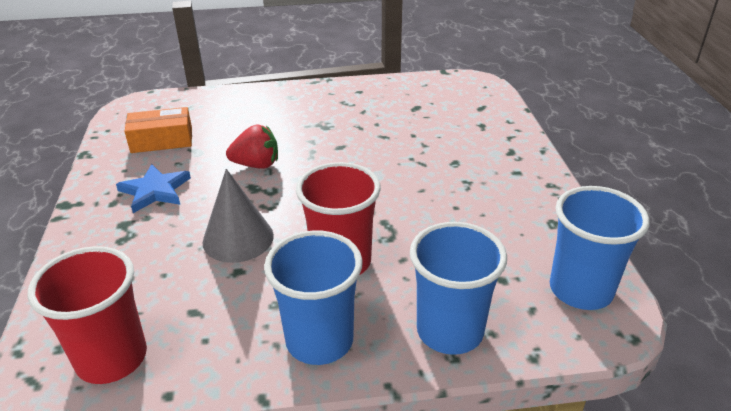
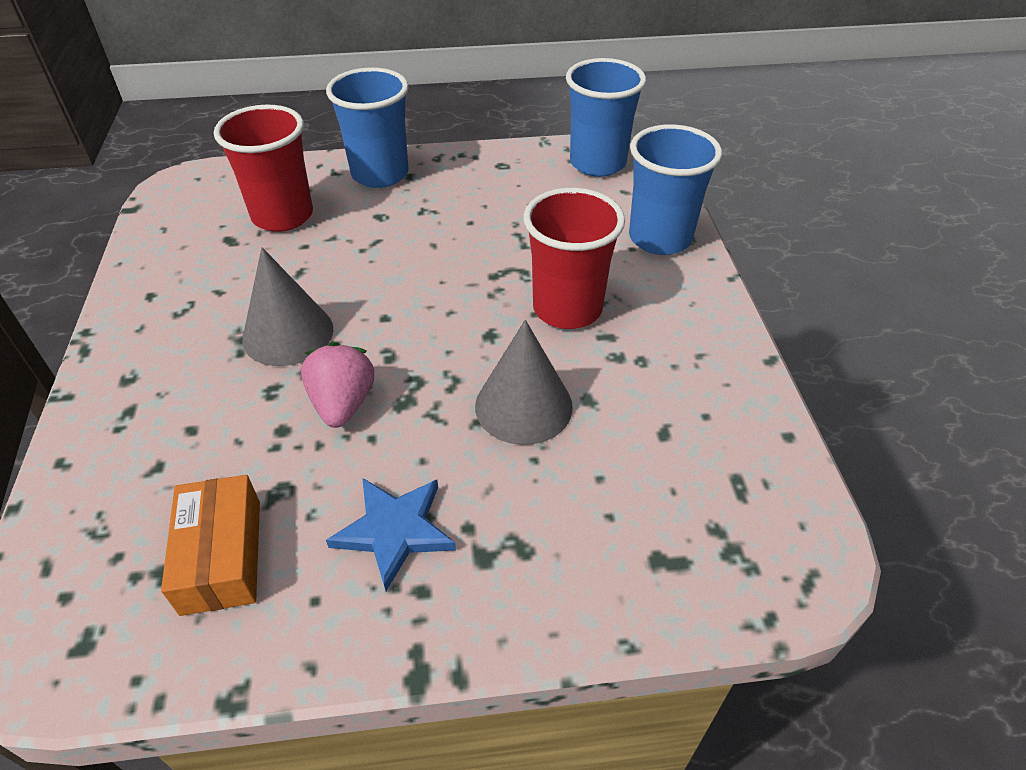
camera: 90 degrees left, 10 degrees up
(112, 358) = (754, 500): red cup -> red cup (282, 216)
(256, 165) = (343, 404): red strawberry -> pink strawberry
(319, 341) = (689, 322): blue cup -> blue cup (380, 174)
(321, 139) = (288, 333): none -> grey cone

